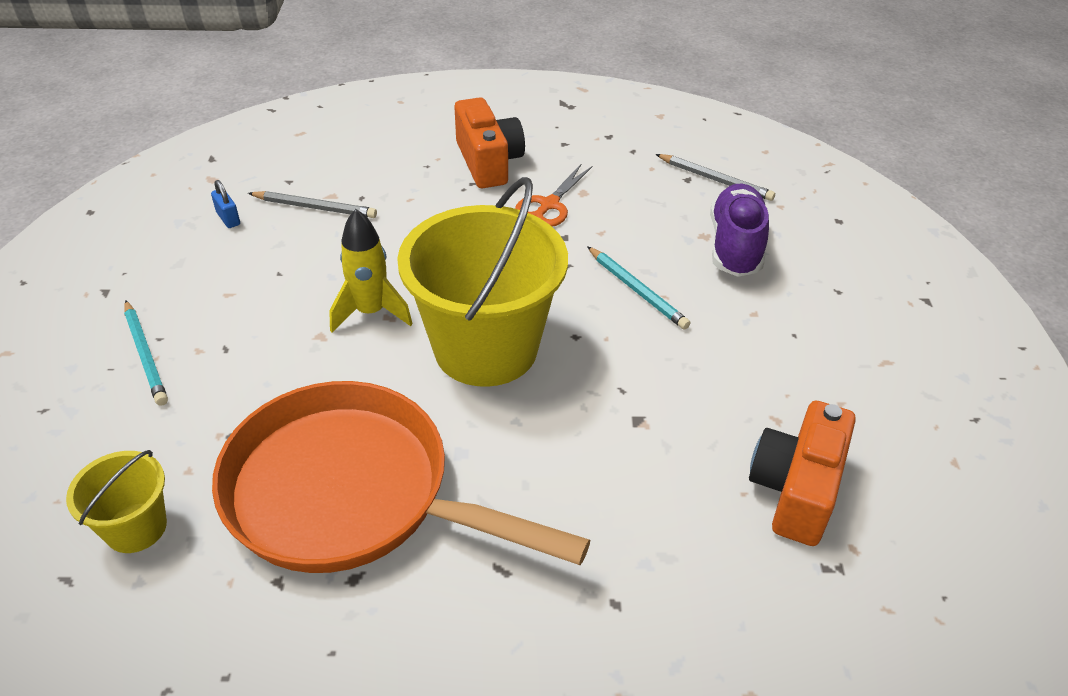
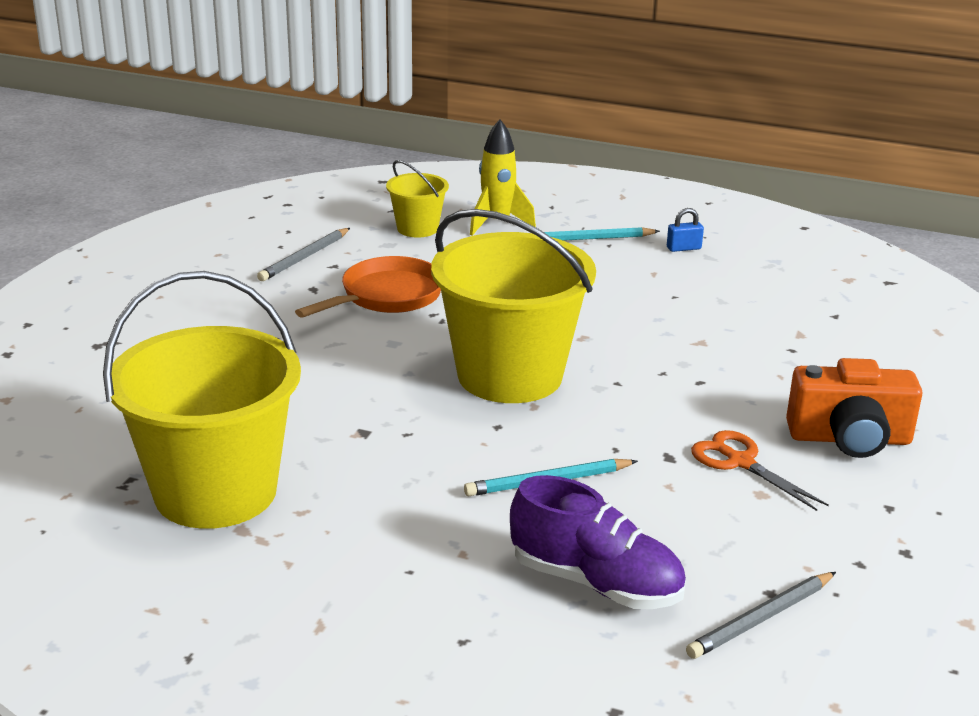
camera: 110 degrees right, 15 degrees down
(228, 218) = (773, 281): blue padlock -> blue padlock (683, 248)
(315, 207) = (779, 323): grey pencil -> grey pencil (304, 257)
(351, 494) = (387, 296): orange pan -> orange pan, size x0.57
(371, 312) = (593, 329): yellow rocket -> yellow rocket (497, 223)
(795, 489) = (215, 491): orange camera -> yellow bucket

